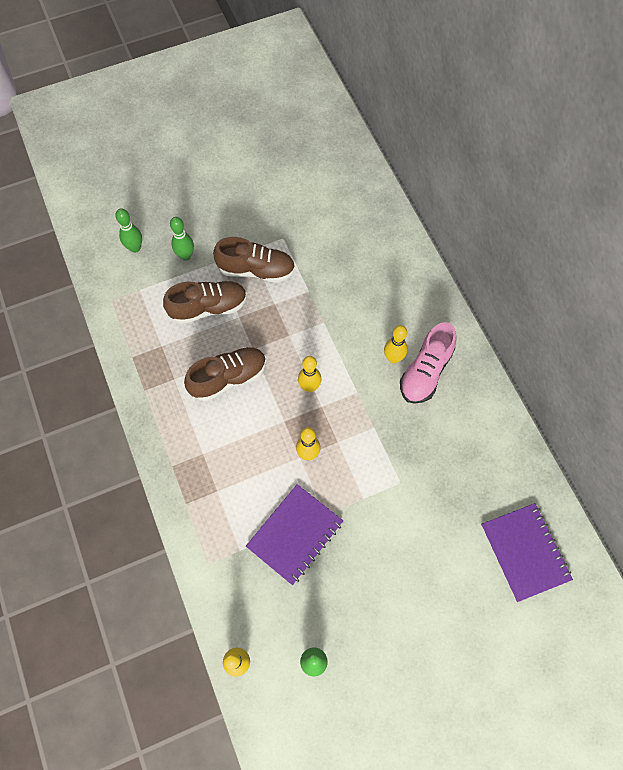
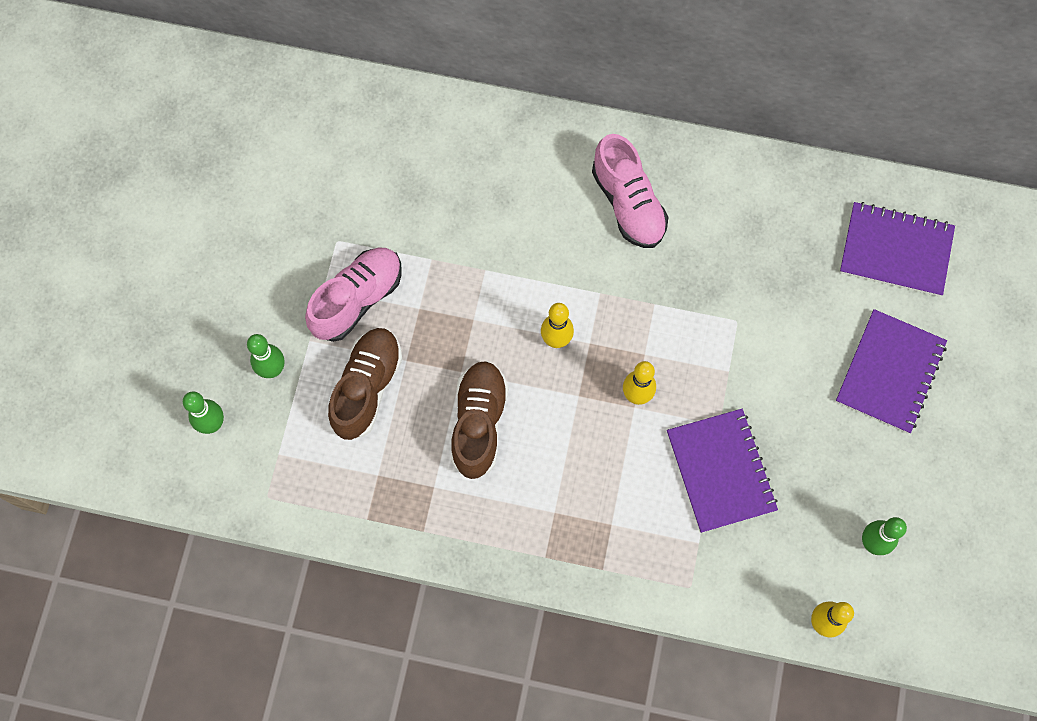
camera: 55 degrees left, 5 degrees up
(256, 270) = (357, 299): brown shoe -> pink shoe
(393, 358) = (586, 226): yellow bowling pin -> none
(438, 601) = (889, 372): none -> purple notebook

